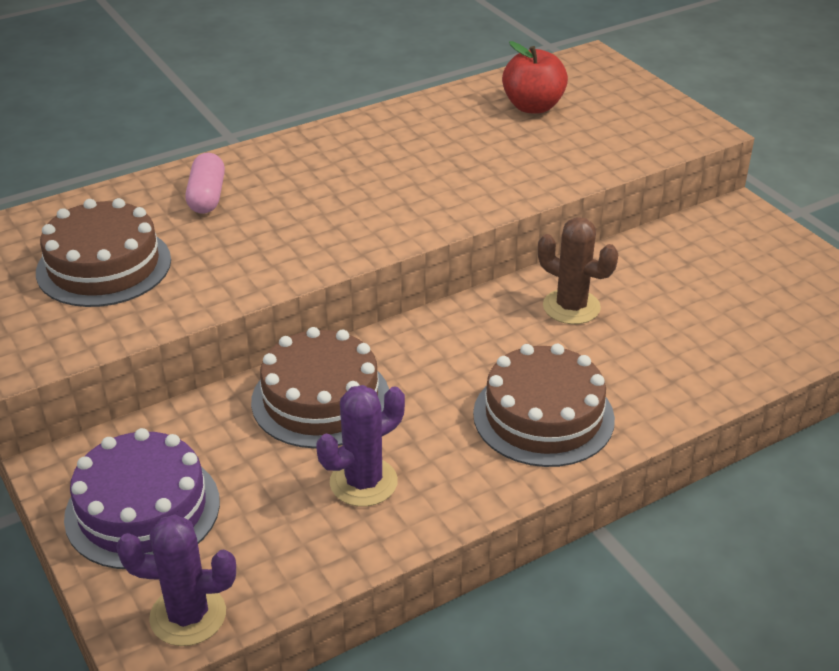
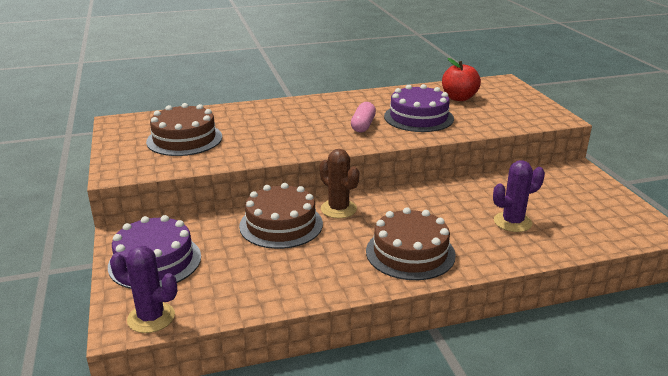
camera: 15 degrees right, 10 degrees down
(207, 196) = (255, 117): pink capsule -> pink capsule (363, 125)
(363, 482) = (285, 268): purple cactus -> purple cactus (512, 222)
(483, 159) = (418, 117): none -> purple cake
(571, 307) = (451, 201): brown cactus -> brown cactus (338, 209)

